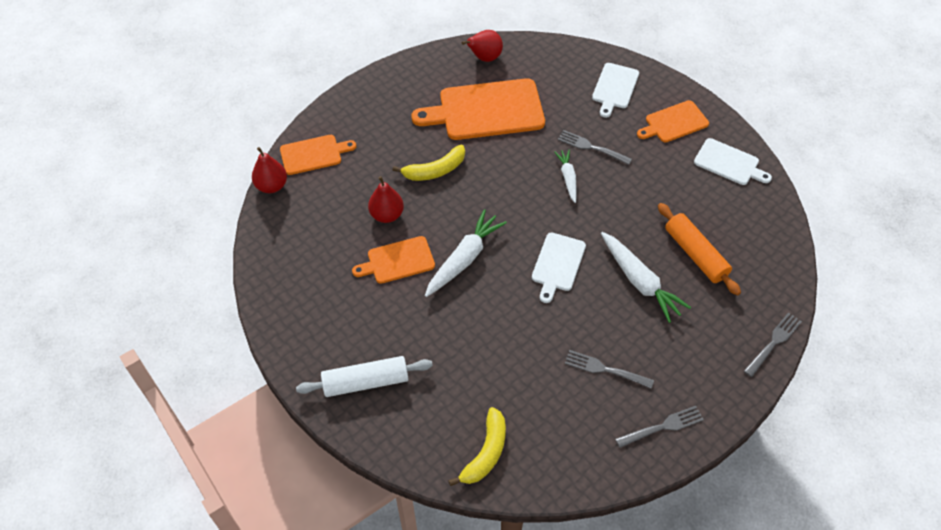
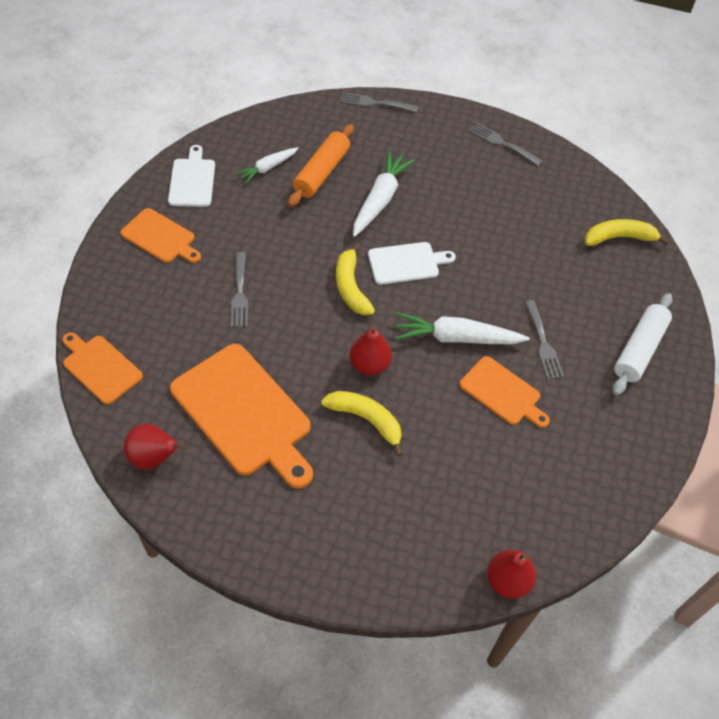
camera: 125 degrees left, 0 degrees up
(314, 154) = (431, 564): orange cutting board -> orange cutting board (100, 367)
(366, 382) = (639, 349): white rolling pin -> white rolling pin turned 75 degrees clockwise
(387, 215) = (457, 434): red pear -> red pear (369, 365)
(556, 215) = (351, 287): none -> yellow banana
(568, 178) = (295, 296): white carrot -> white carrot (268, 168)
(605, 369) = (484, 192): grey fork -> grey fork (543, 342)
(614, 88) = (135, 305): white cutting board -> none

